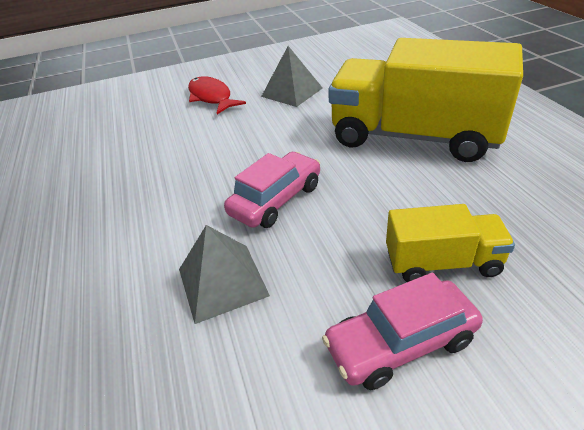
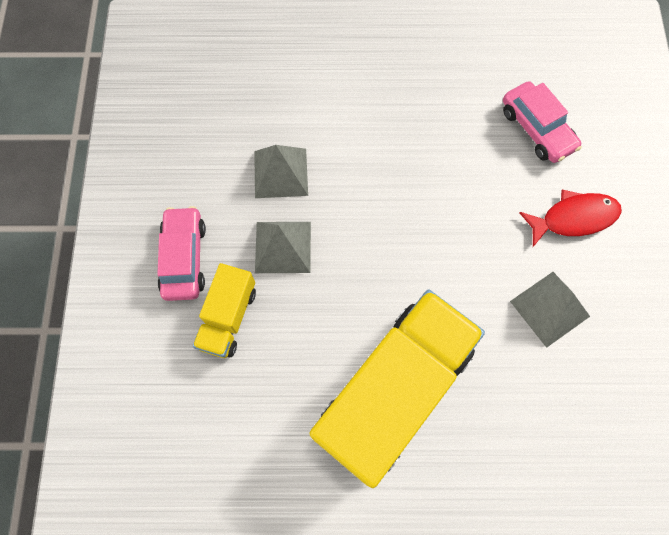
camera: 105 degrees right, 30 degrees up
(276, 199) = (352, 231): pink car -> pink car (536, 129)
(323, 246) = (283, 247): none -> grey pyramid

